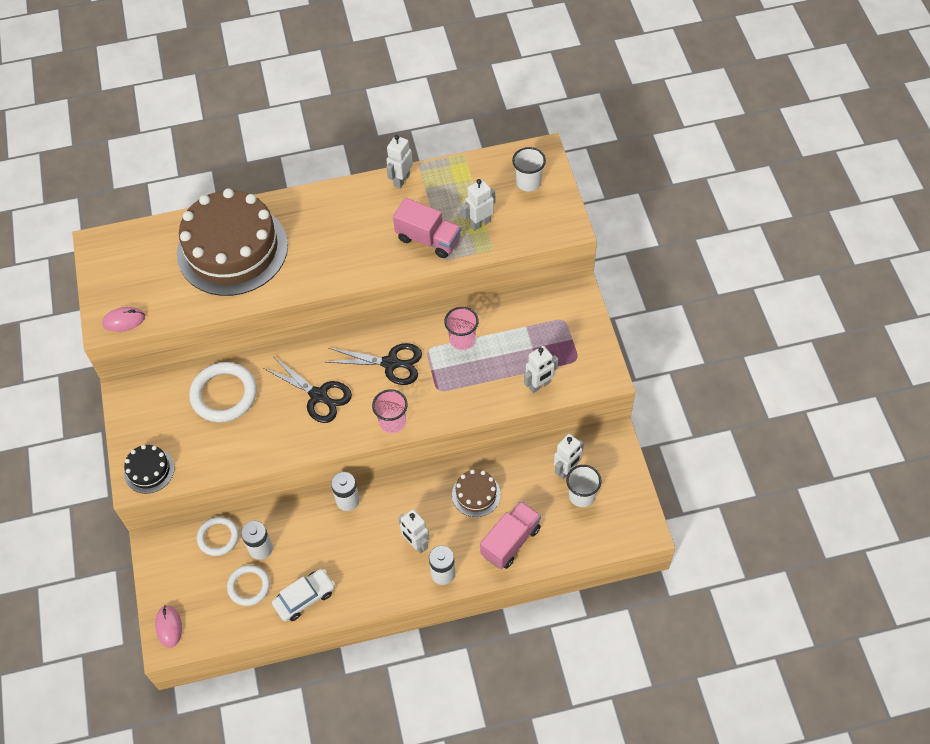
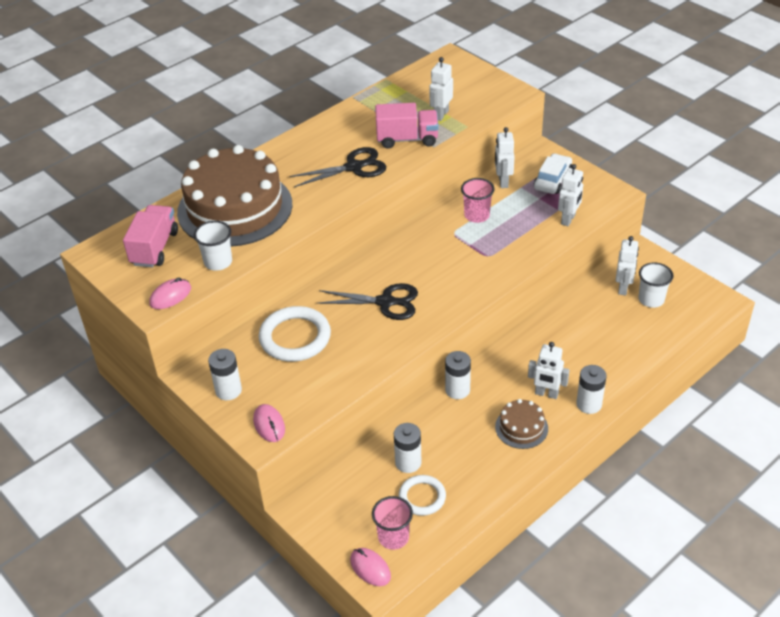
camera: 30 degrees left, 15 degrees down
(141, 420) = (228, 390): none -> white battery
(149, 470) = (269, 425): black cake -> pink mouse
(218, 537) = (359, 473): white ring -> none
(305, 598) = (482, 481): white car -> white car (552, 180)
(391, 363) = (430, 254): black scissors -> black scissors (354, 167)
(392, 422) = (468, 293): pink cup -> pink cup (393, 537)
(401, 180) = (348, 112): white robot -> white robot (503, 182)
(476, 494) = (565, 336): brown cake -> brown cake (521, 427)
(510, 541) = (624, 356): pink truck -> pink truck (154, 248)
(528, 182) = (456, 77): white cup -> white cup (218, 262)

